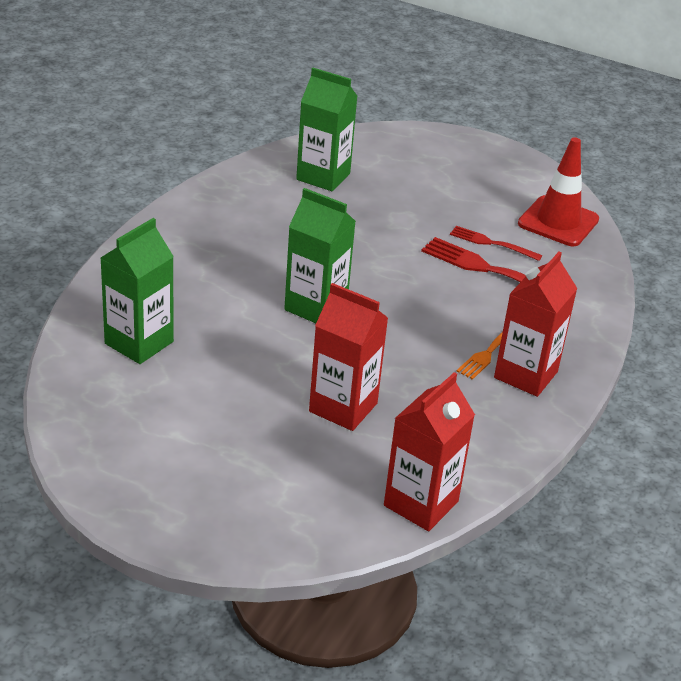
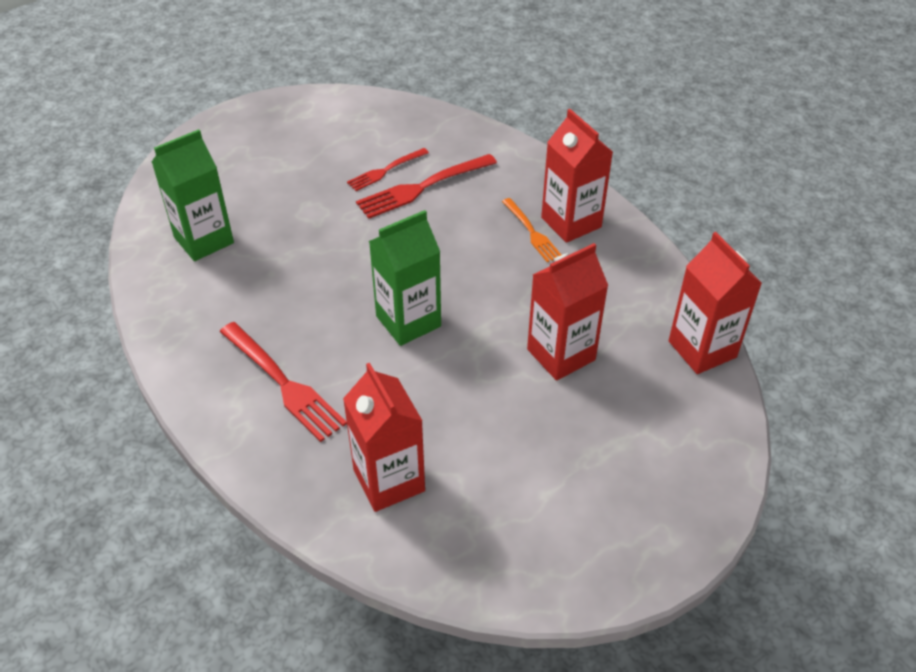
camera: 60 degrees left, 10 degrees up
(139, 343) = (389, 480): green carton -> red carton
(202, 261) = (283, 383): none -> red fork
(558, 222) = (381, 120): red traffic cone -> none

